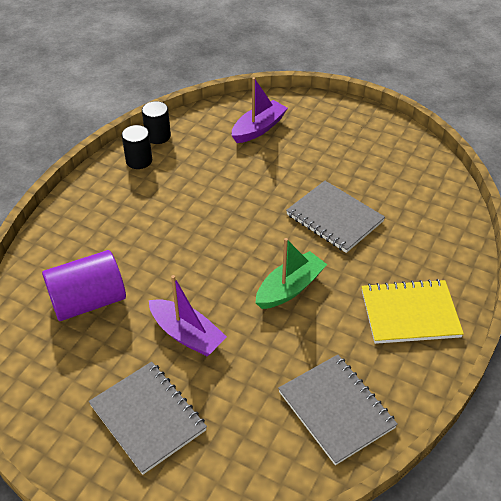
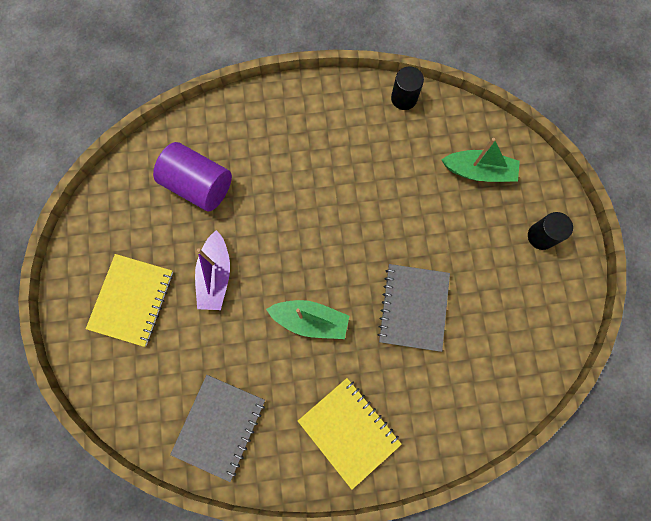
camera: 55 degrees right, 30 degrees up
(139, 160) = (363, 107): black cylinder -> black cylinder (541, 236)
(148, 417) = (132, 300): grey notebook -> yellow notebook
(258, 128) = (478, 171): purple boat -> green boat

